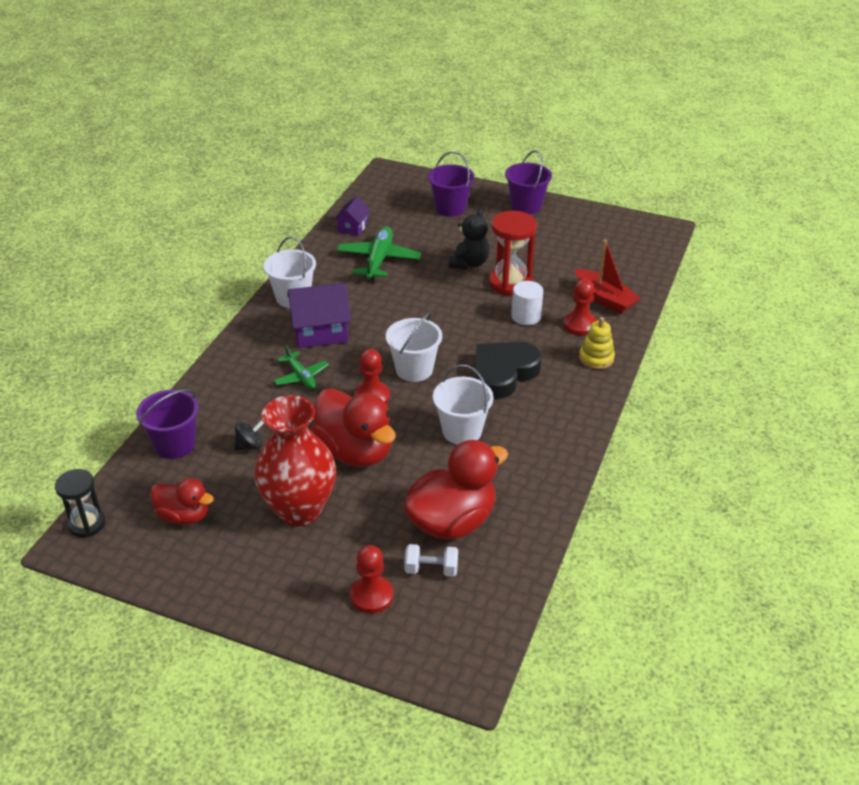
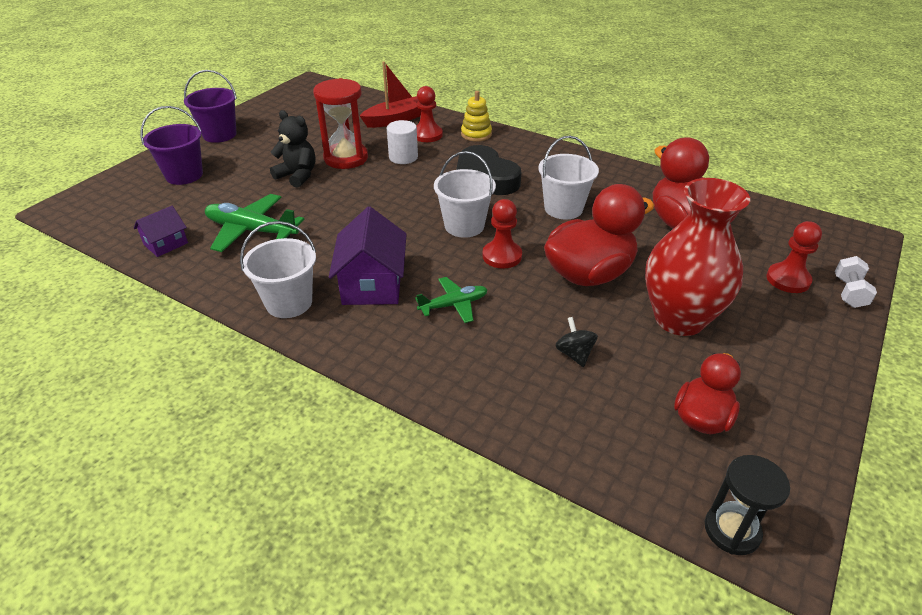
camera: 80 degrees left, 0 degrees up
(175, 444) = (567, 427): purple bucket -> none
(353, 227) = (166, 244): purple house -> purple house turned 75 degrees counterclockwise
(431, 569) = (746, 243): white dumbbell -> white dumbbell (849, 292)

